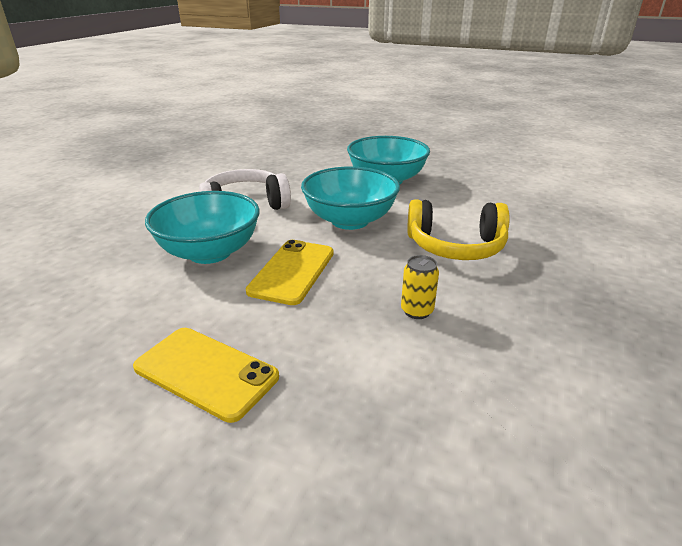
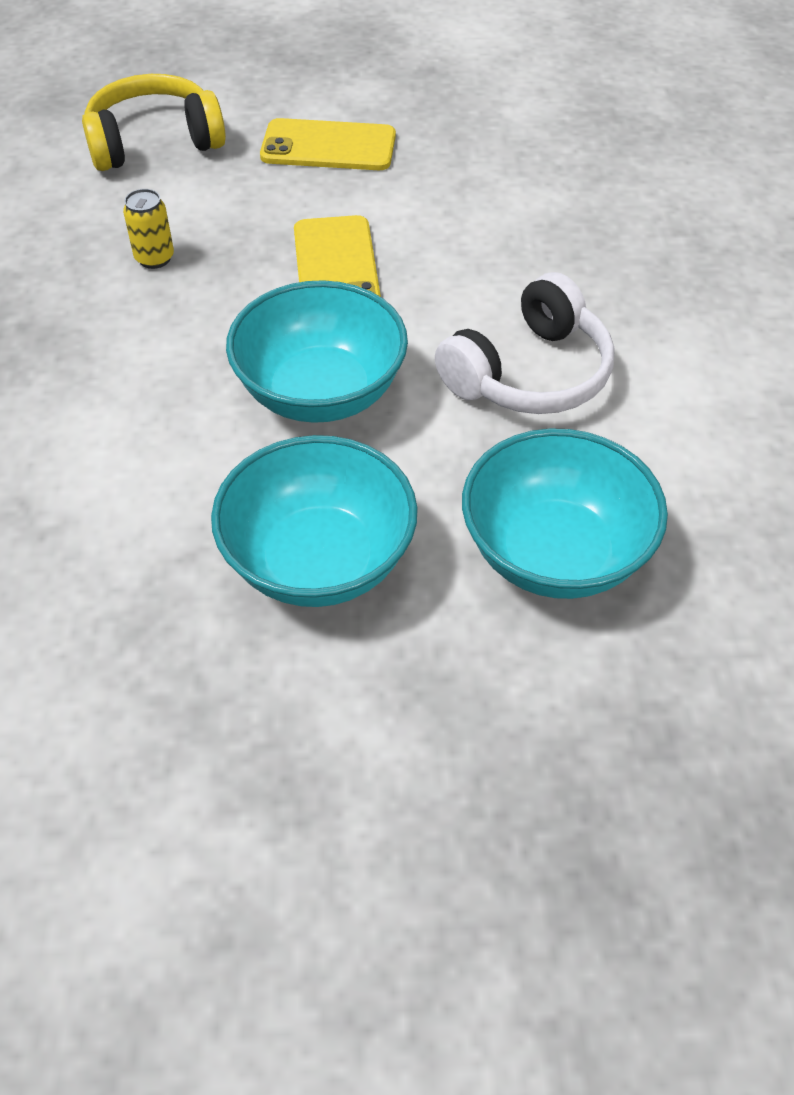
camera: 155 degrees right, 20 degrees up
(210, 252) = (472, 263): turquoise bowl -> turquoise bowl (555, 553)
(455, 246) = (124, 384): yellow headphones -> yellow headphones (154, 142)

